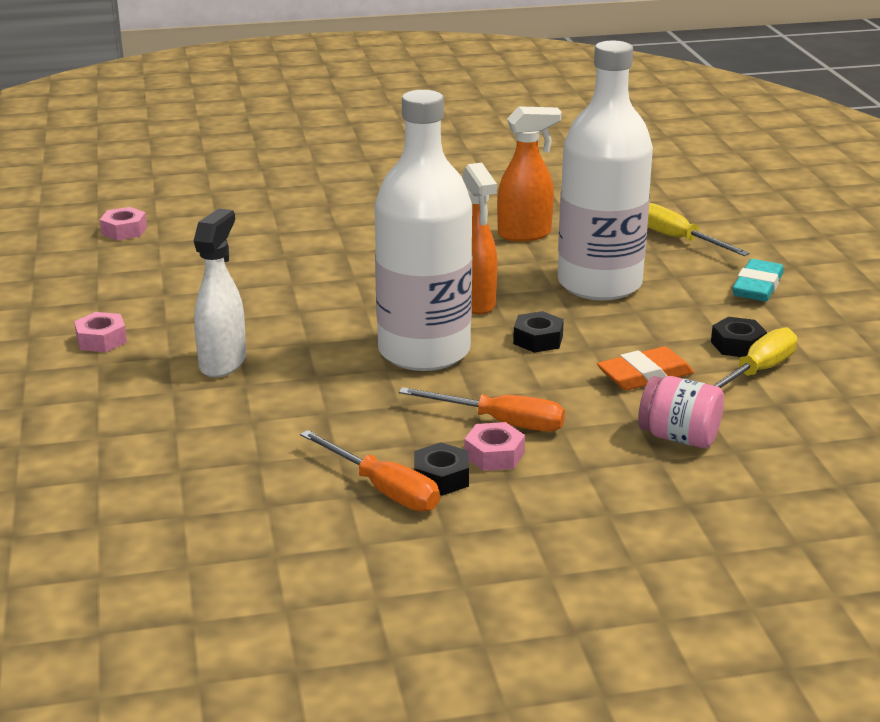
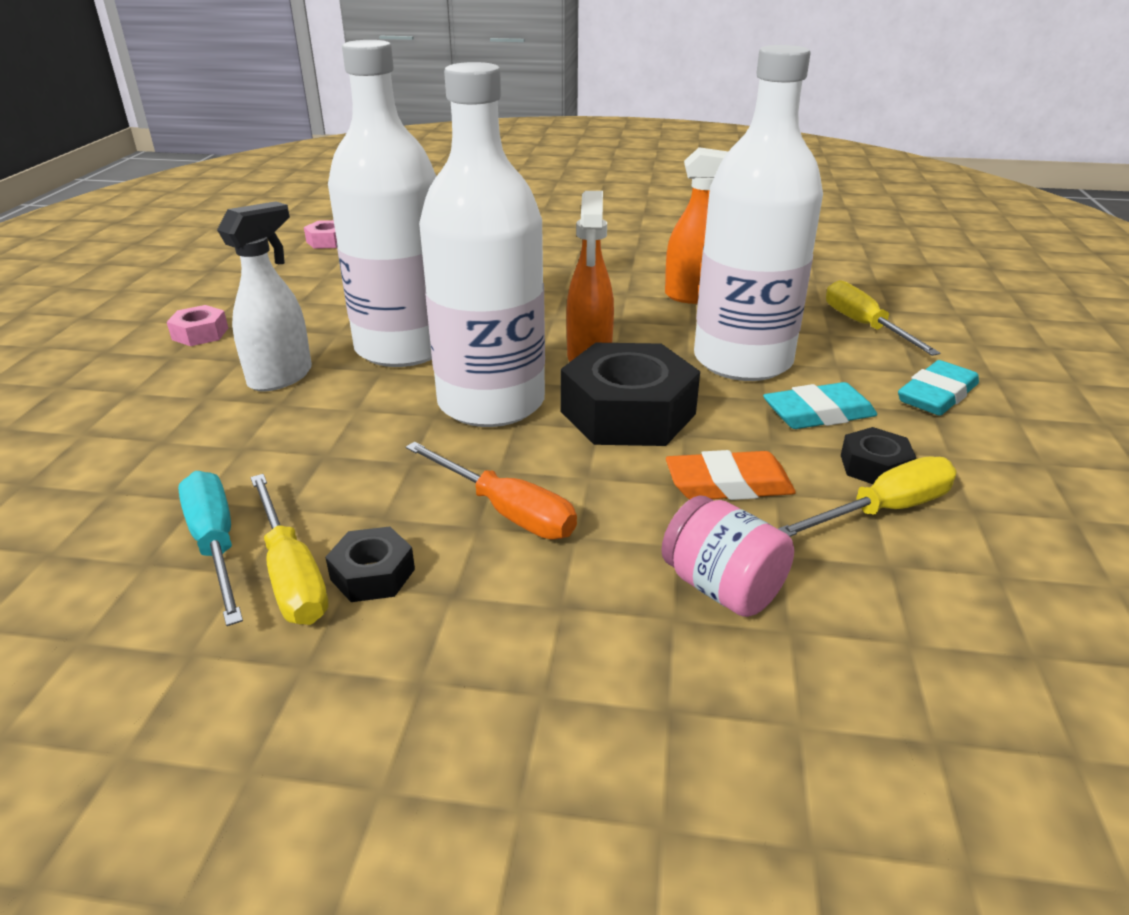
camera: 20 degrees right, 5 degrees up
(306, 320) = (403, 348): none -> white bottle
(307, 485) = (216, 545): none -> turquoise screwdriver
(383, 489) = (291, 574): orange screwdriver -> yellow screwdriver
(494, 455) = (462, 556): pink nut -> none
(538, 340) = (628, 412): black nut -> black nut, size x2.12
(680, 315) = (818, 414): none -> turquoise eraser

